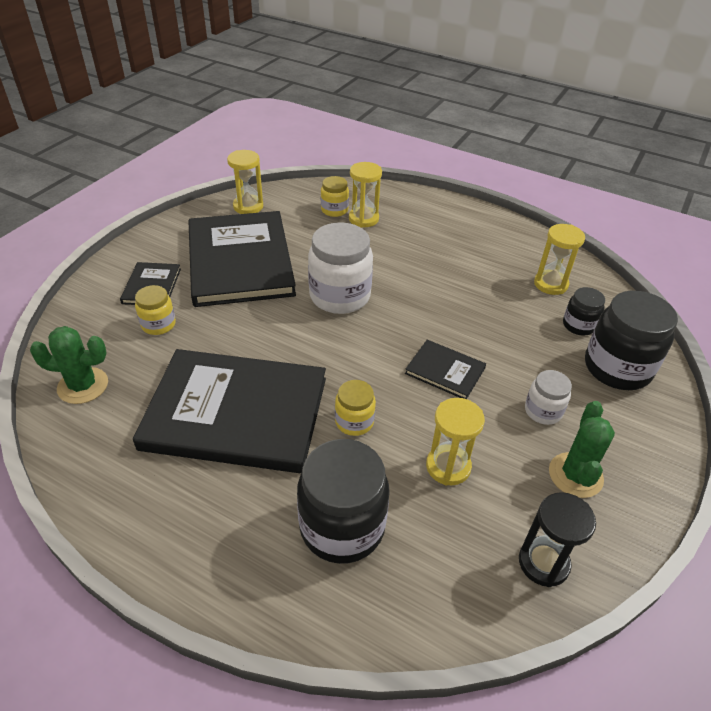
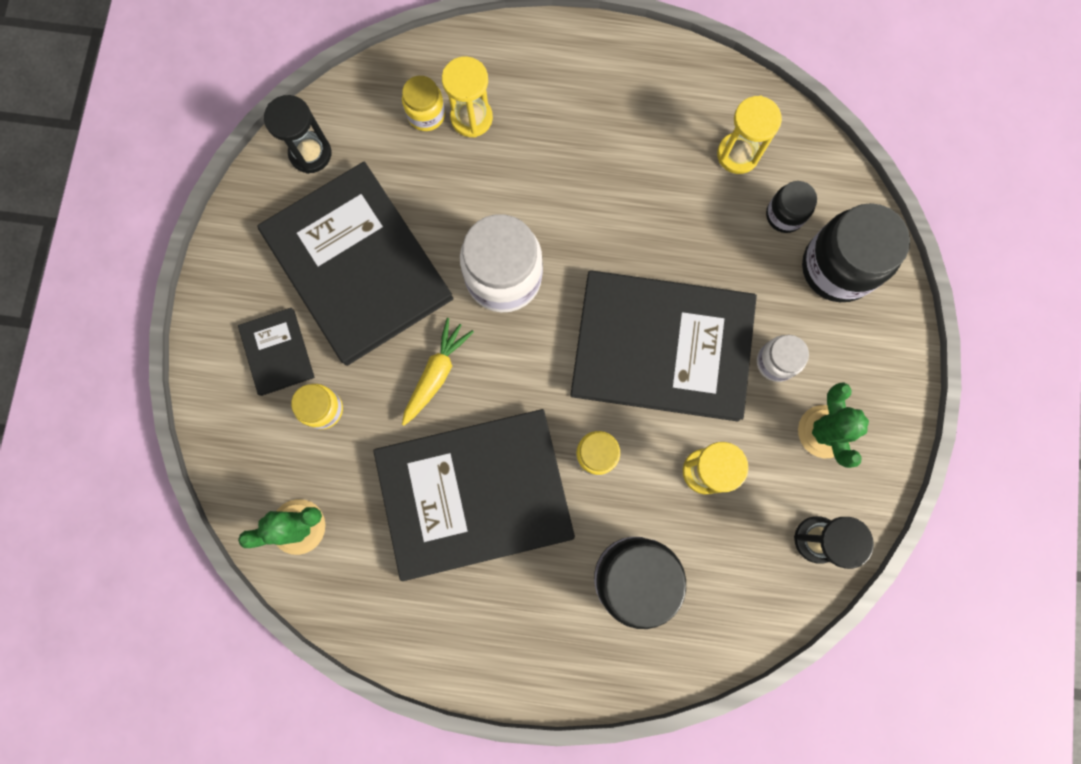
camera: 20 degrees left, 35 degrees up
(248, 206) = (310, 153): yellow hourglass -> black hourglass
(256, 331) = (436, 373): none -> yellow carrot
(445, 371) = (662, 347): black book -> black book, size x2.26

